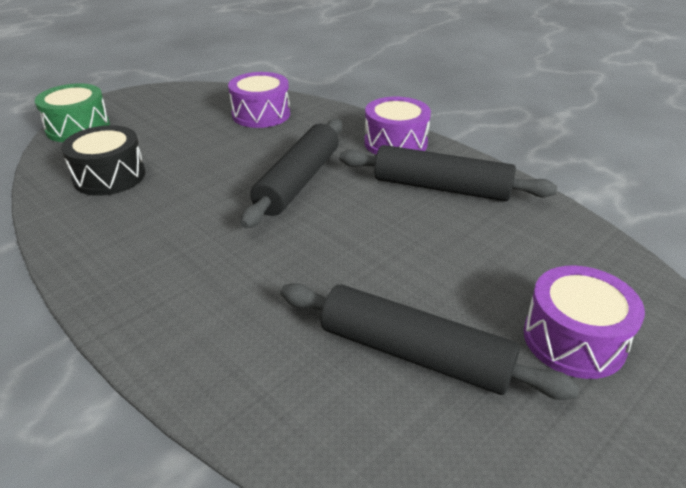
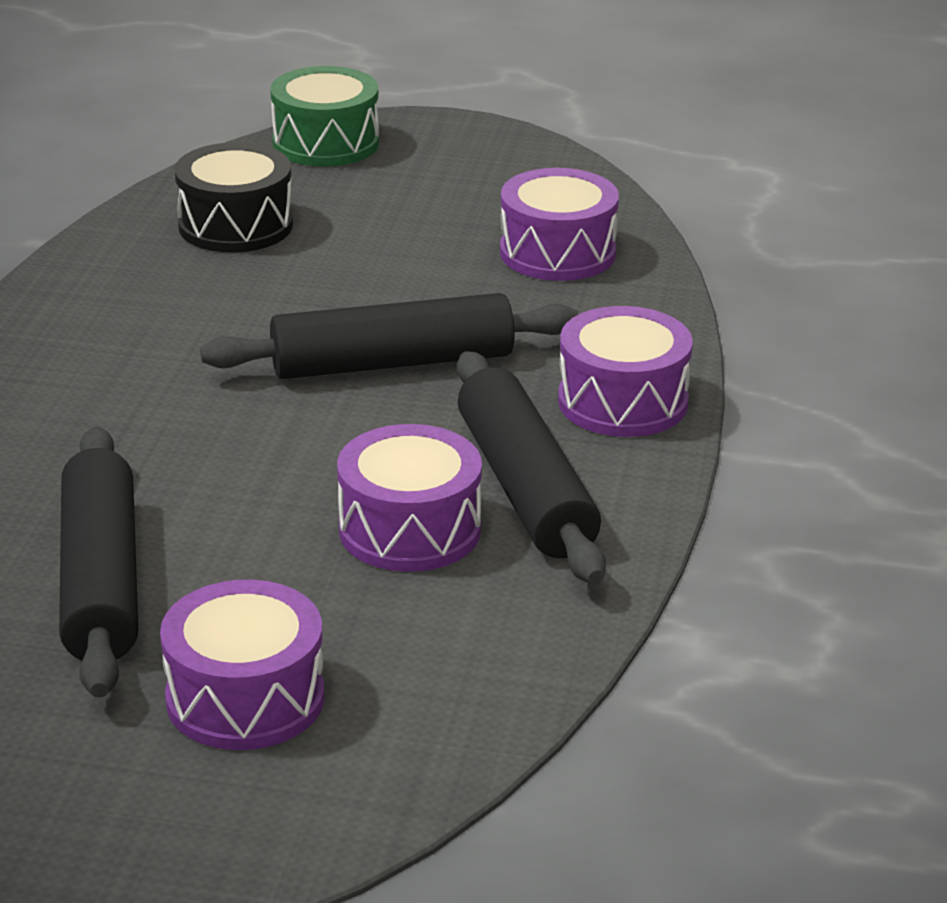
camera: 55 degrees right, 5 degrees down
(450, 229) = (409, 530): none -> purple drum

